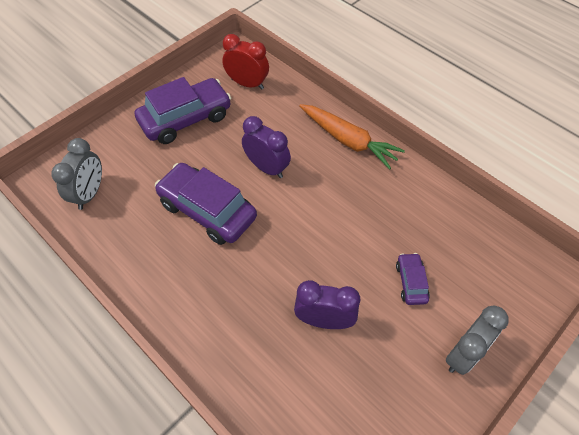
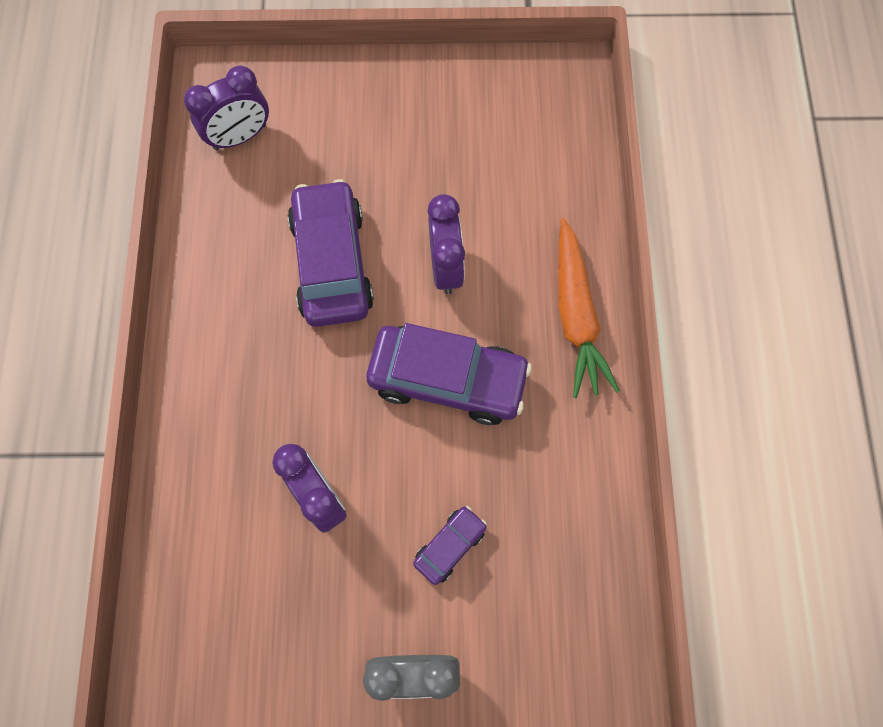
camera: 45 degrees right, 15 degrees up
(90, 194) = (240, 137): grey clock -> purple clock
(186, 119) = (423, 124): purple car -> purple car (447, 379)
(247, 84) = (540, 133): red clock -> none

